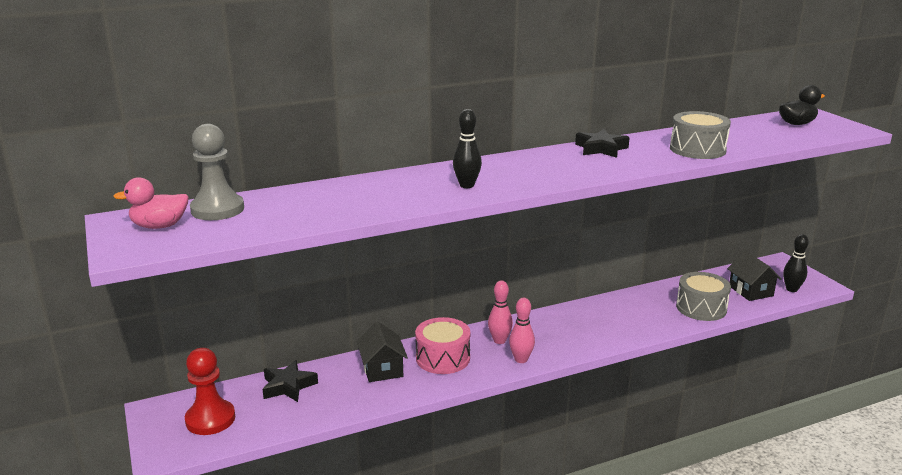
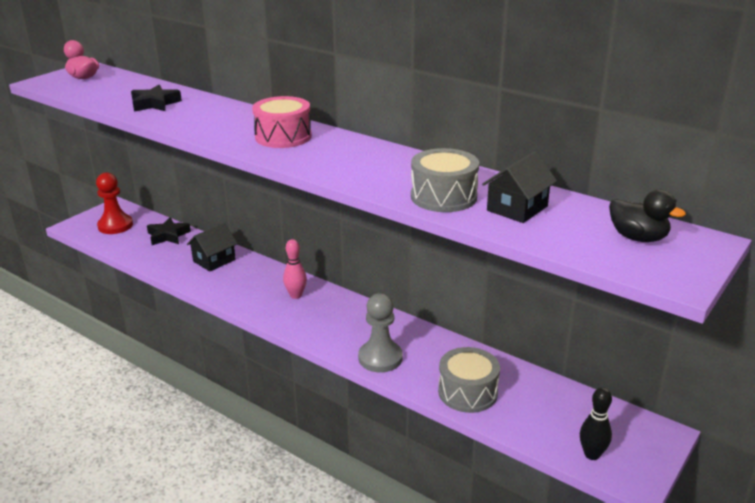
camera: 60 degrees right, 5 degrees up
(217, 209) = (120, 81): grey pawn -> grey pawn (380, 358)
(443, 358) = (248, 279): pink drum -> pink drum (283, 137)
(467, 185) = (229, 130): black bowling pin -> none
(521, 359) = (274, 313): pink bowling pin -> none
(601, 149) = (386, 156): black star -> black star (155, 104)
(750, 291) = (549, 421): black house -> black house (517, 208)

